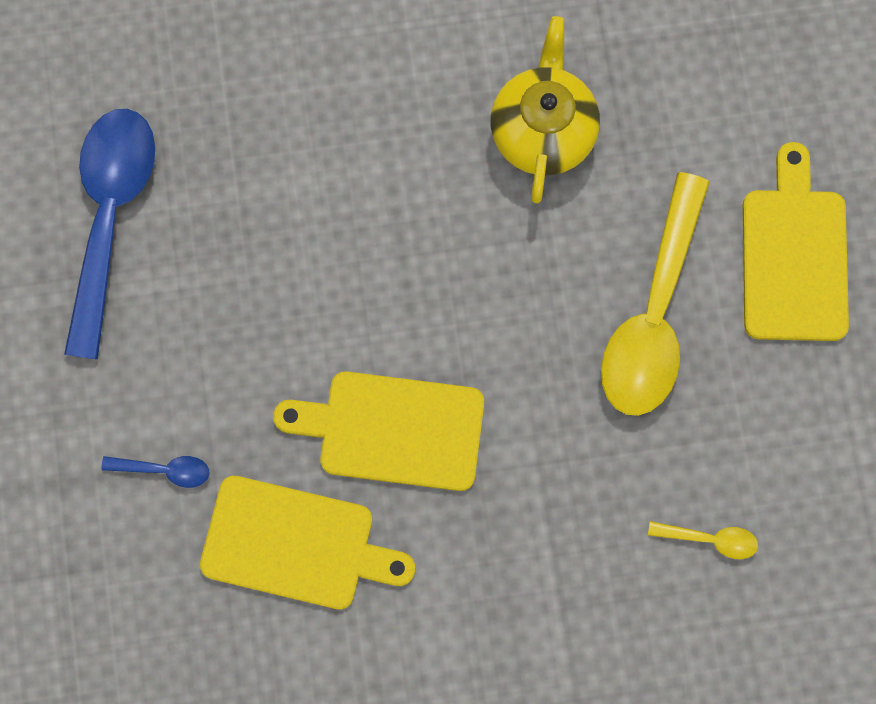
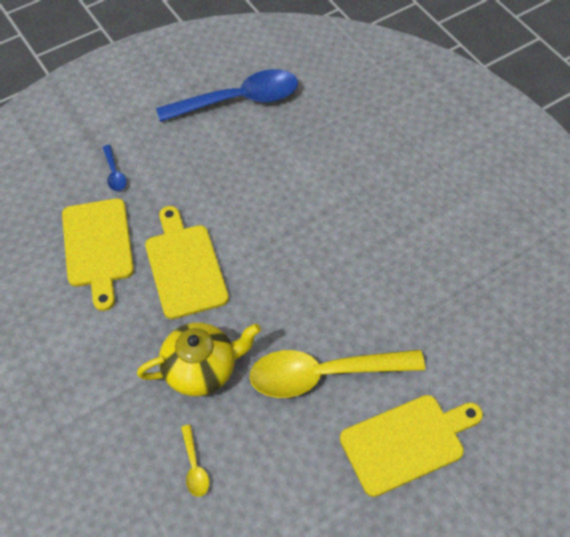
camera: 65 degrees right, 20 degrees down
(543, 130) = (403, 270): yellow teapot -> yellow teapot (201, 369)

